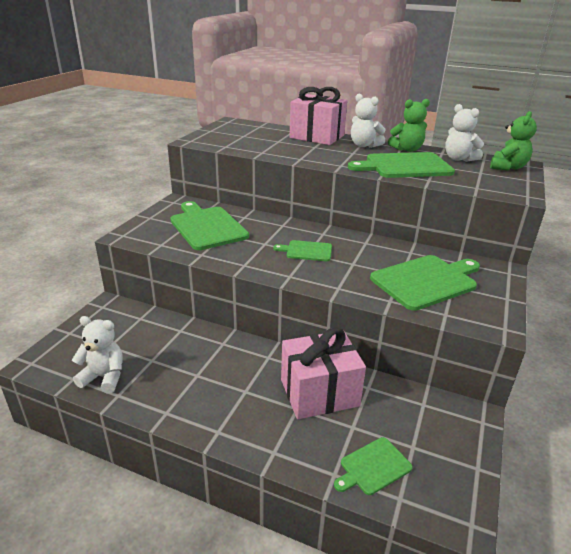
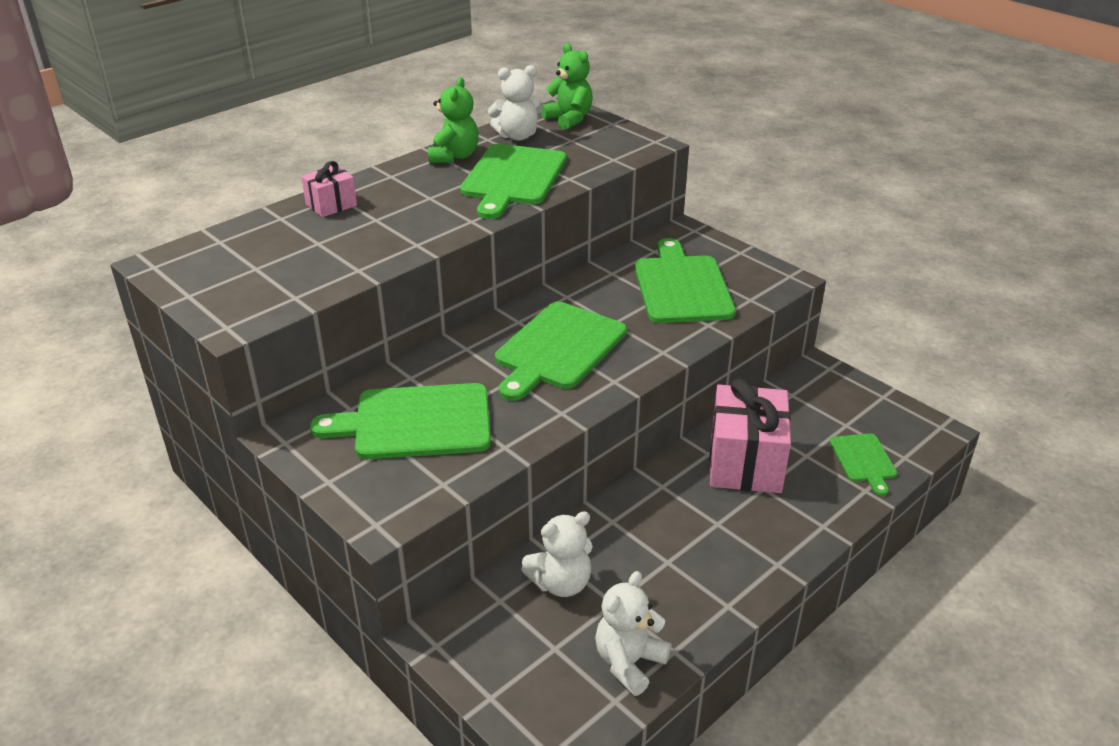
camera: 65 degrees left, 5 degrees up
(307, 251) = (558, 349): green cutting board -> green cutting board, size x1.86
(317, 136) = (331, 205): pink gift -> pink gift, size x0.51
(364, 145) = (408, 180): white teddy bear -> white teddy bear (561, 583)

